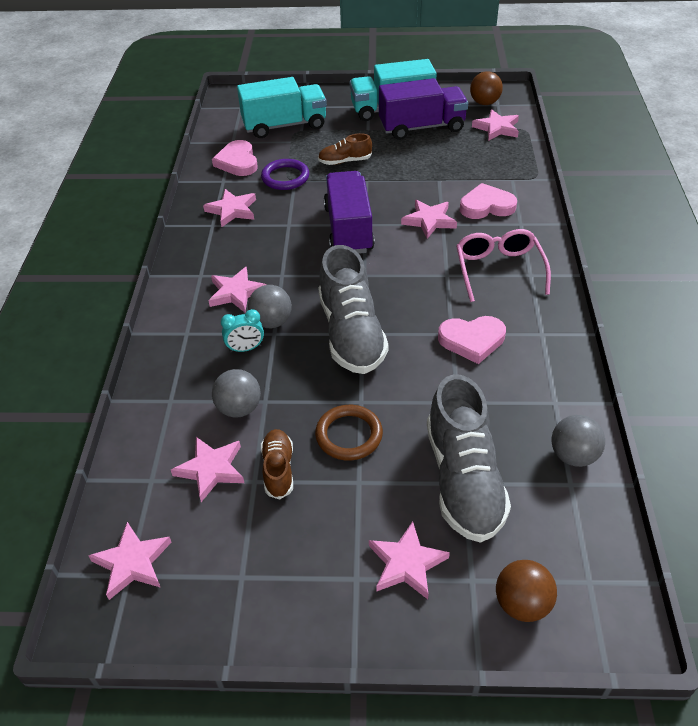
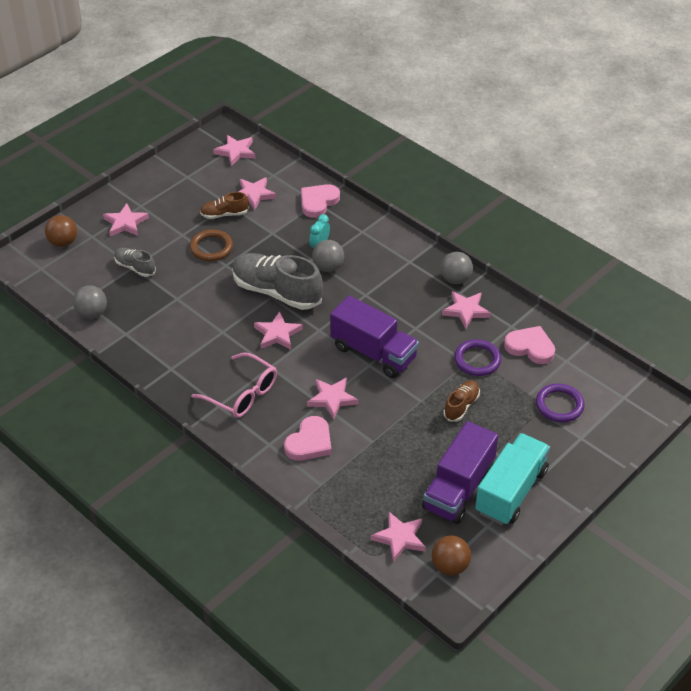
camera: 130 degrees right, 0 degrees up
(236, 292) = (373, 267): pink star -> pink star (277, 334)
(239, 408) = (279, 222): grey ball -> grey ball (455, 279)
(278, 469) = (224, 214): brown shoe -> brown shoe turned 135 degrees clockwise
(284, 125) = (559, 405): turquoise truck -> purple ring
(463, 479) = (135, 267): grey shoe -> grey shoe, size x0.50
(472, 340) = (206, 335): pink heart -> pink heart (318, 202)

